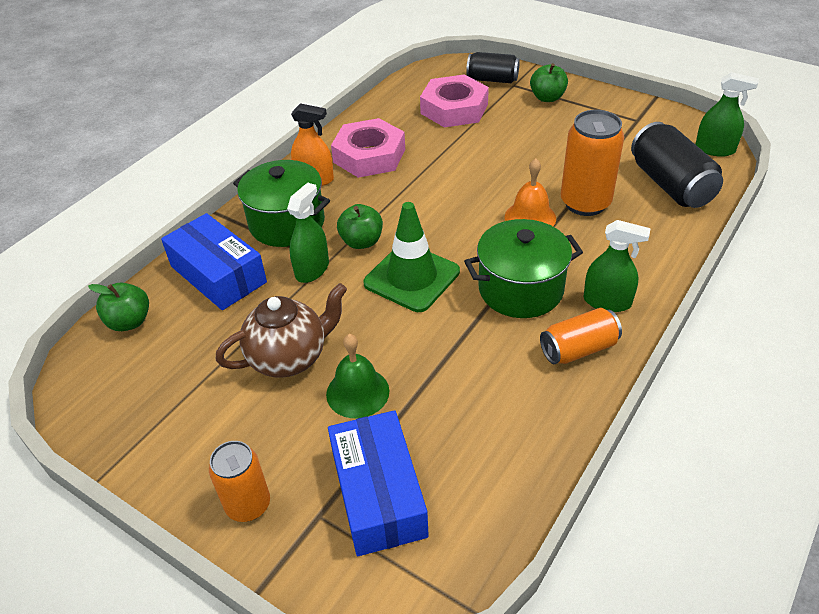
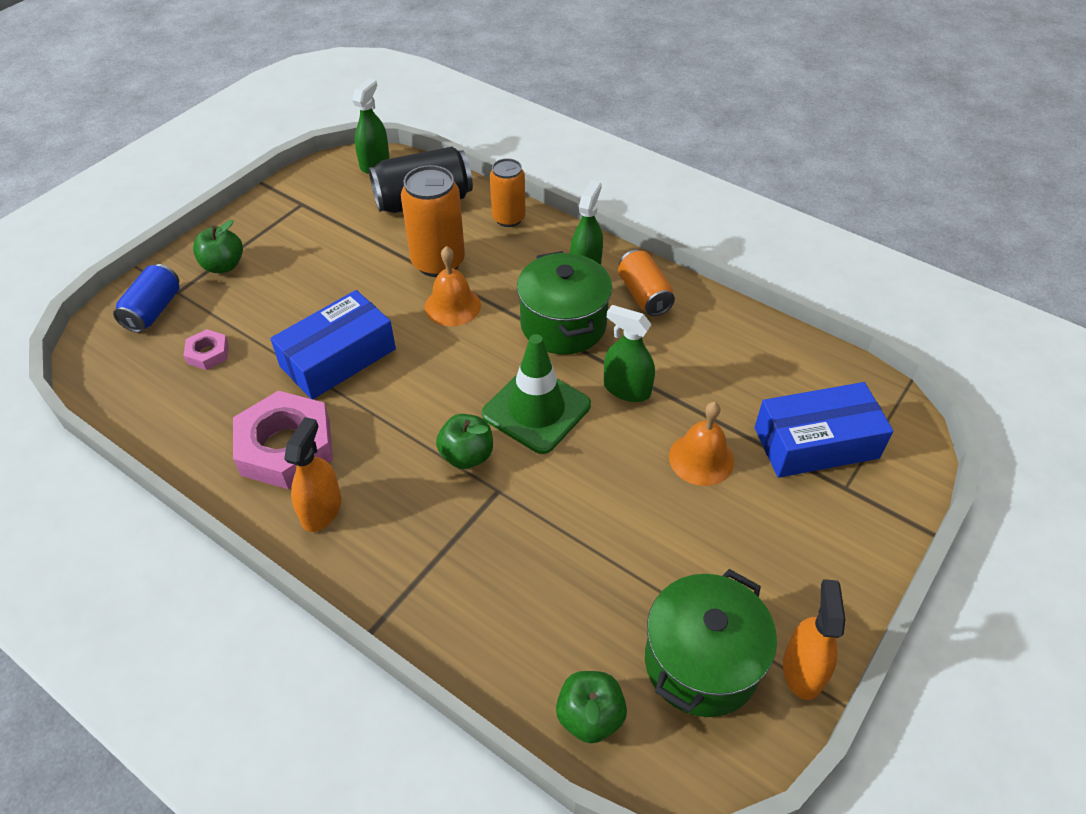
camera: 90 degrees left, 5 degrees up
(130, 456) = (802, 670): none -> orange spray bottle
(218, 274) = (506, 613): blue box -> blue box (338, 358)
(248, 505) = (844, 545): orange can -> orange can (508, 218)
(287, 223) = (414, 538): green pot -> green pot (701, 662)
(289, 358) = (655, 521): brown teapot -> none
(312, 269) = (510, 505): green spray bottle -> green spray bottle (626, 389)
(357, 392) = (701, 459): green bell -> orange bell
(454, 108) = (208, 353): pink nut -> pink nut, size x0.47
(492, 79) = (154, 310): black can -> blue can

